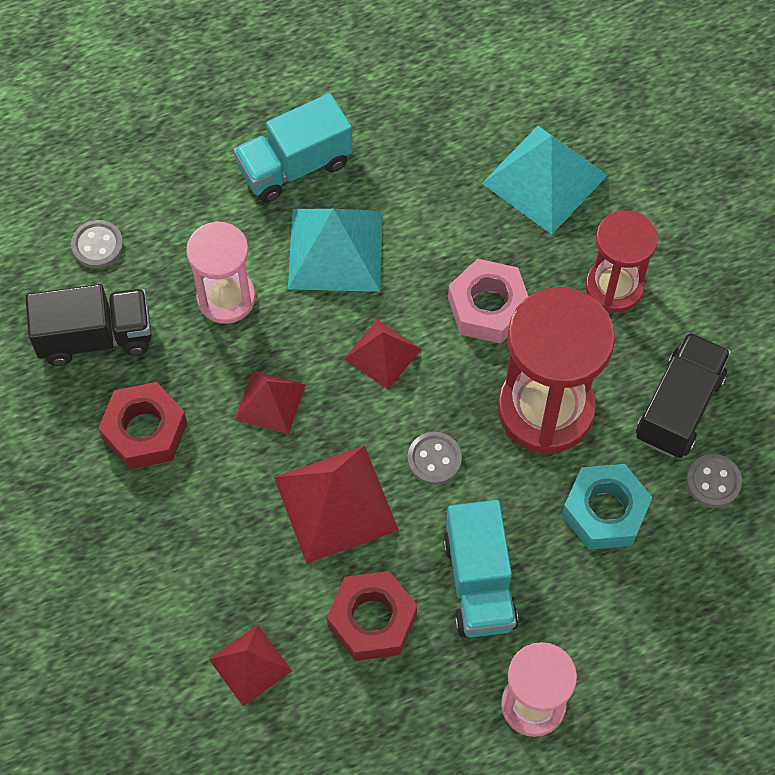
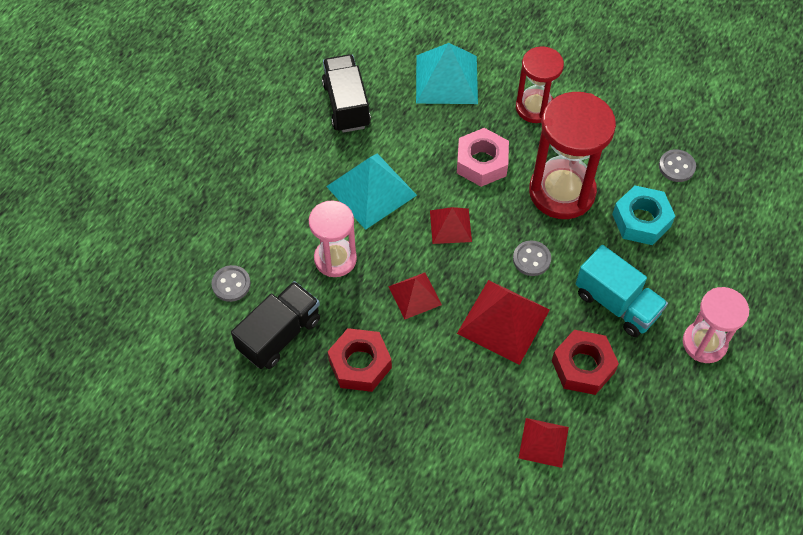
camera: 40 degrees left, 5 degrees down
(295, 166) = (305, 163): turquoise truck -> none
(679, 407) = (624, 143): black truck -> black truck (346, 105)

